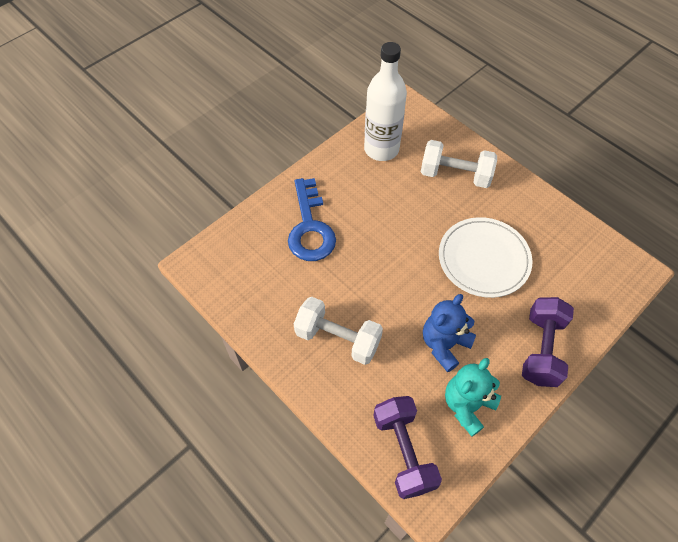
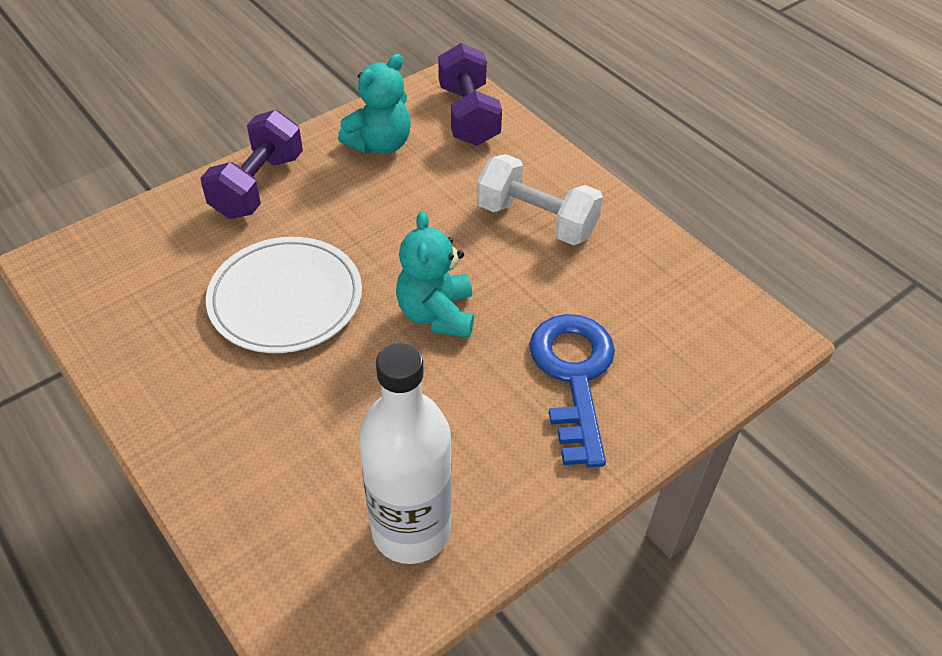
camera: 175 degrees left, 10 degrees down
(392, 258) = (437, 314): none -> turquoise teddy bear
(444, 344) = (388, 202): blue teddy bear -> none
(455, 175) = (273, 452): white dumbbell -> none

